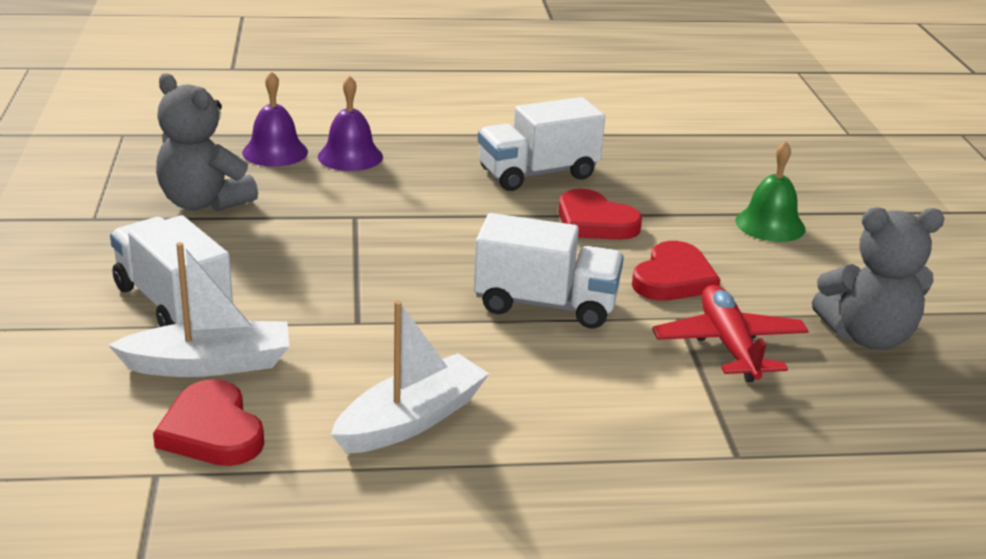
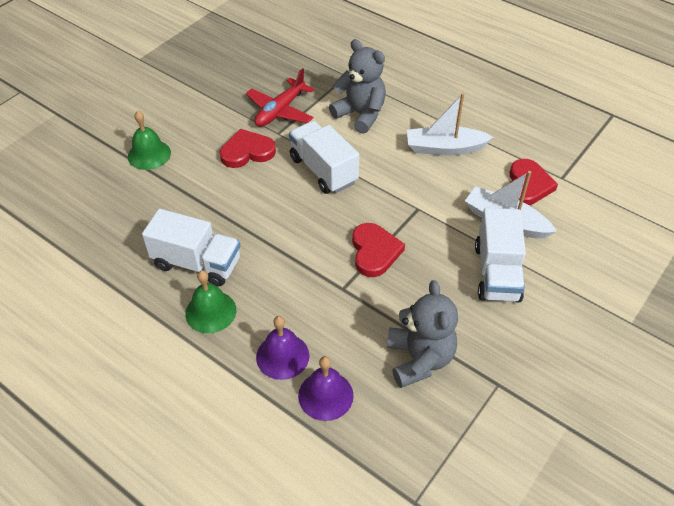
camera: 135 degrees left, 20 degrees up
(464, 154) = (210, 311): none -> green bell
(595, 222) = (226, 206): red heart -> red heart (374, 252)
(867, 336) = (222, 85): grey teddy bear -> grey teddy bear (360, 114)

